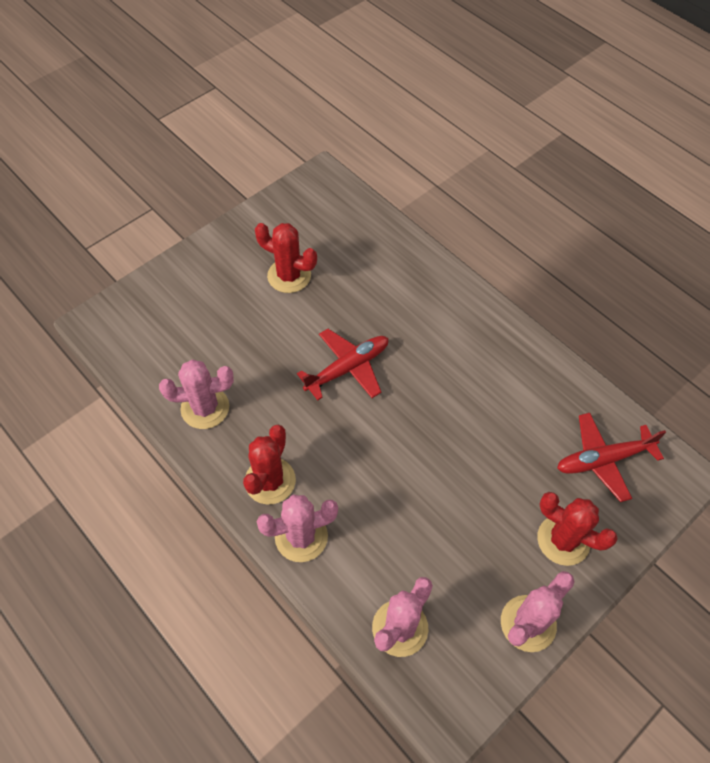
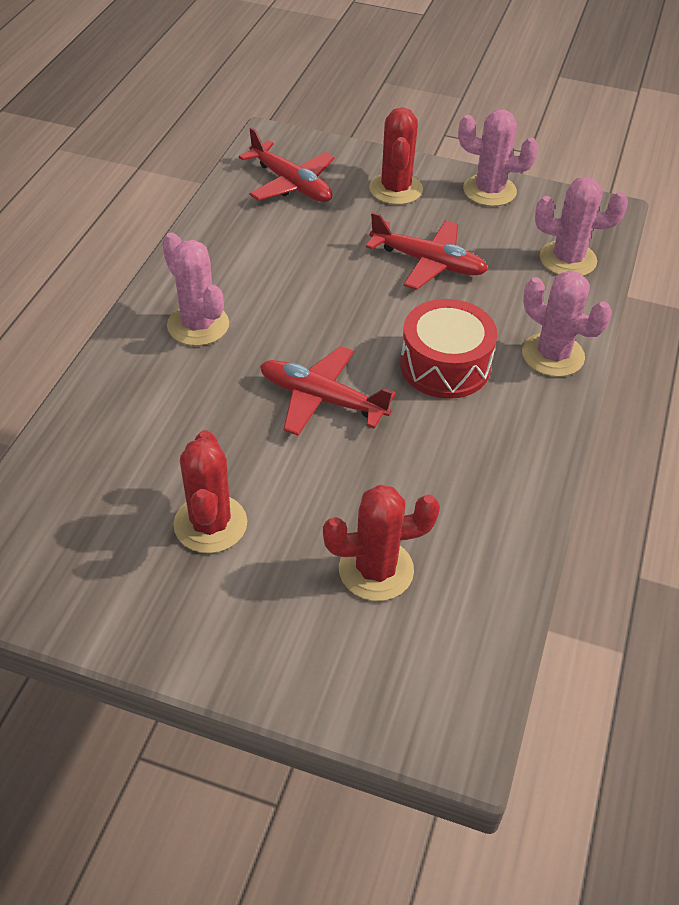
camera: 120 degrees left, 10 degrees down
(205, 408) = (483, 512): pink cactus -> pink cactus (198, 325)
(270, 481) = (518, 406): red cactus -> red cactus (376, 570)
(334, 456) = (445, 365): none -> red drum
(451, 509) = (427, 262): none -> red plane

